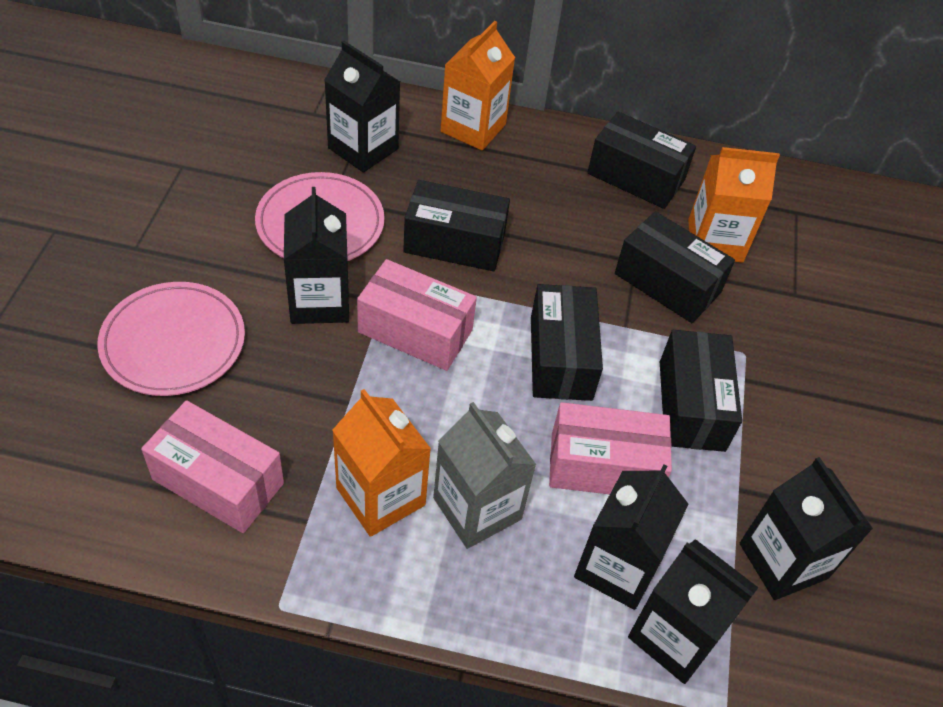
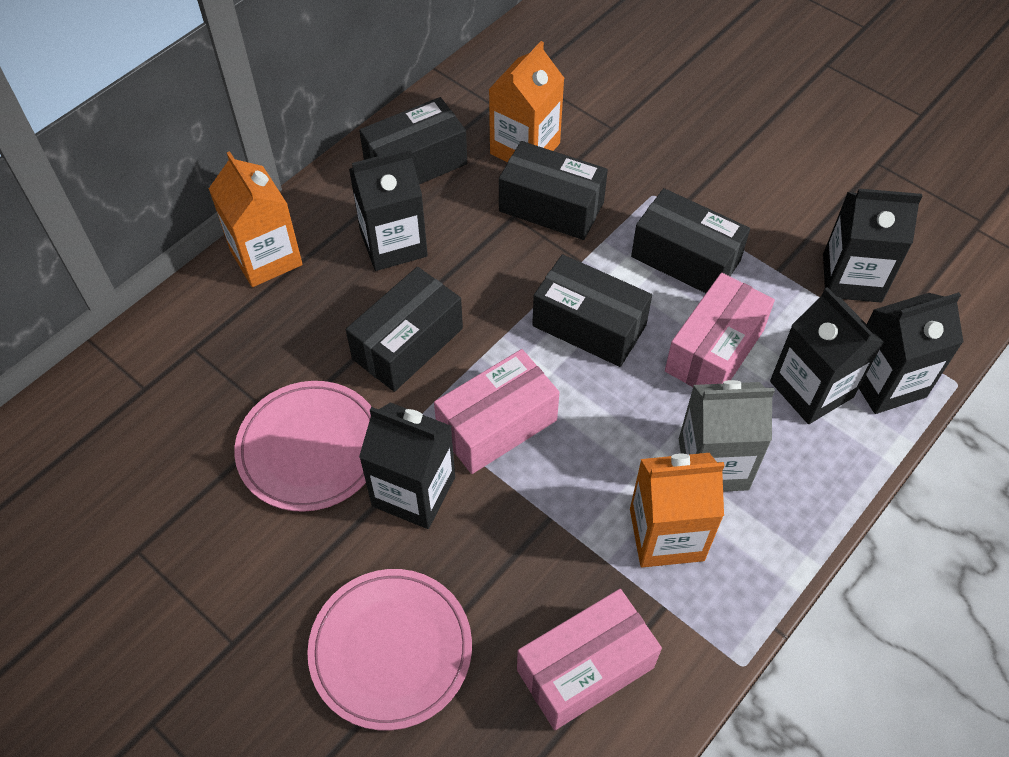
camera: 55 degrees left, 5 degrees up
(363, 148) = (229, 365): black carton -> black carton (393, 244)
(667, 283) = (551, 207): black box -> black box turned 45 degrees clockwise

